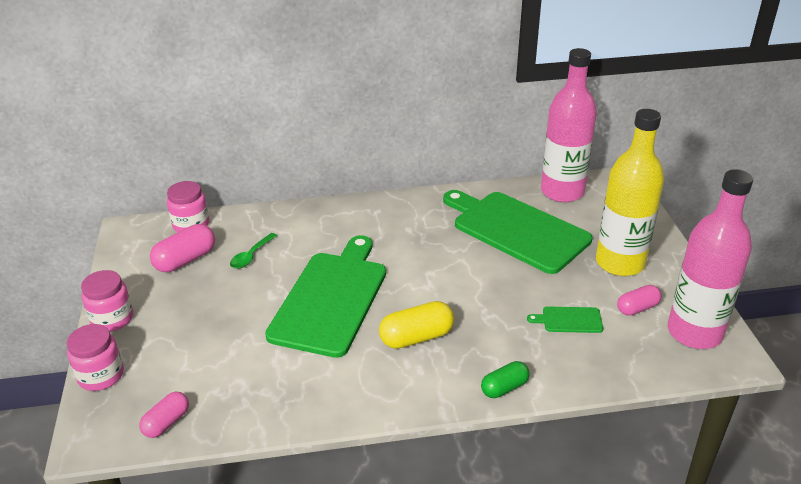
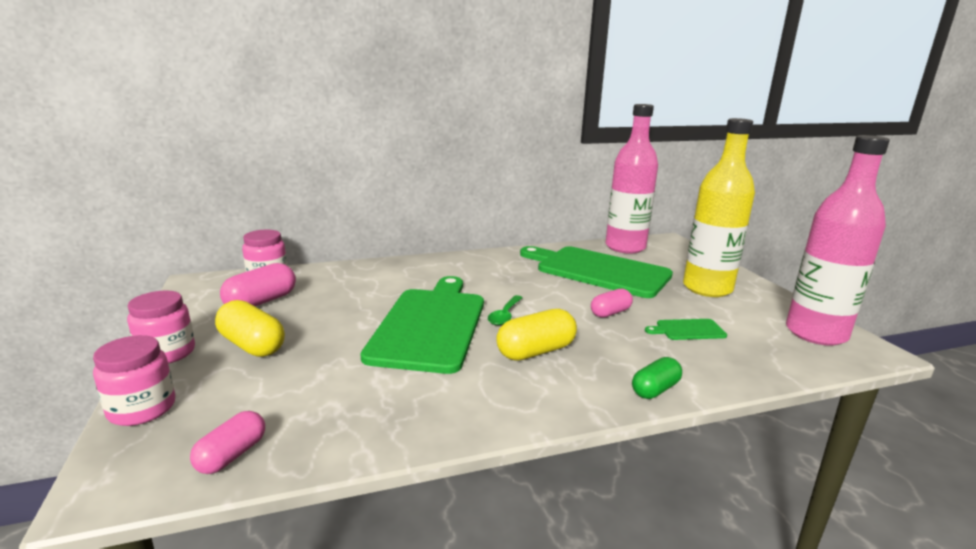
camera: 10 degrees left, 15 degrees down
(178, 314) = (252, 345): none -> yellow capsule
(251, 256) = (335, 296): green spoon -> green spoon (505, 315)
(637, 308) = (747, 318): pink capsule -> pink capsule (610, 313)

